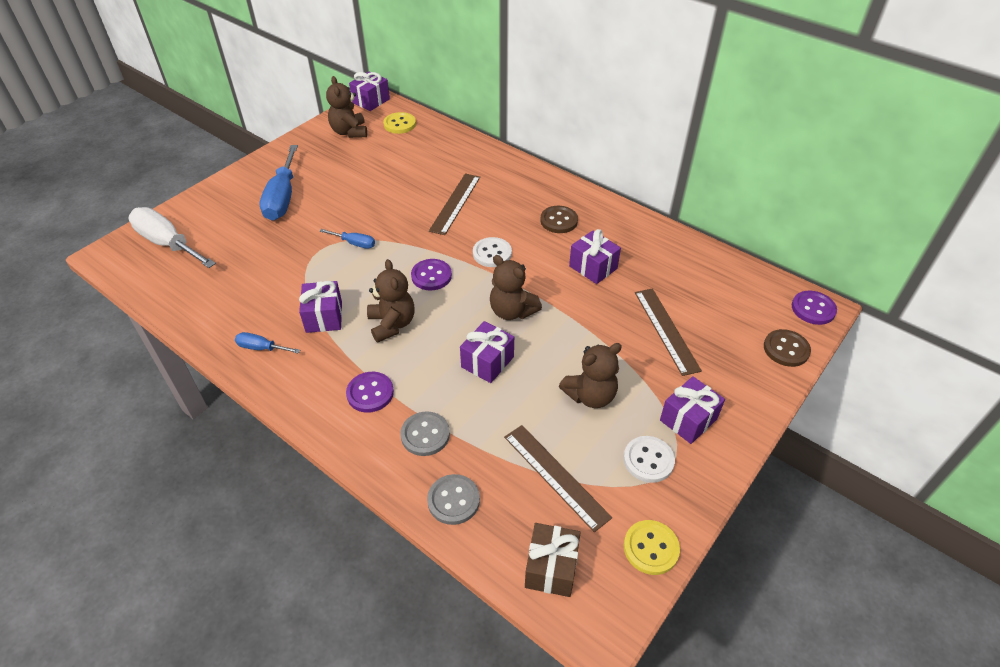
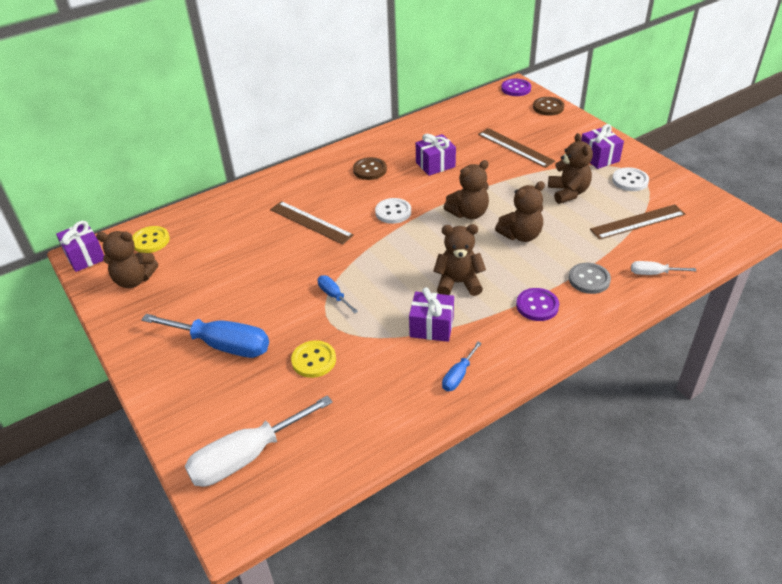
camera: 70 degrees left, 5 degrees down
(354, 243) = (334, 295): blue screwdriver -> blue screwdriver turned 75 degrees counterclockwise
(431, 276) = (405, 251): purple button -> none
(453, 500) = (653, 273): grey button -> white screwdriver
(487, 362) = (521, 235): purple gift -> brown teddy bear
(551, 568) = (711, 238): brown gift -> none
(651, 548) = (698, 195): yellow button -> yellow button (314, 360)
(666, 330) = (515, 147): brown ruler -> brown ruler turned 45 degrees clockwise

